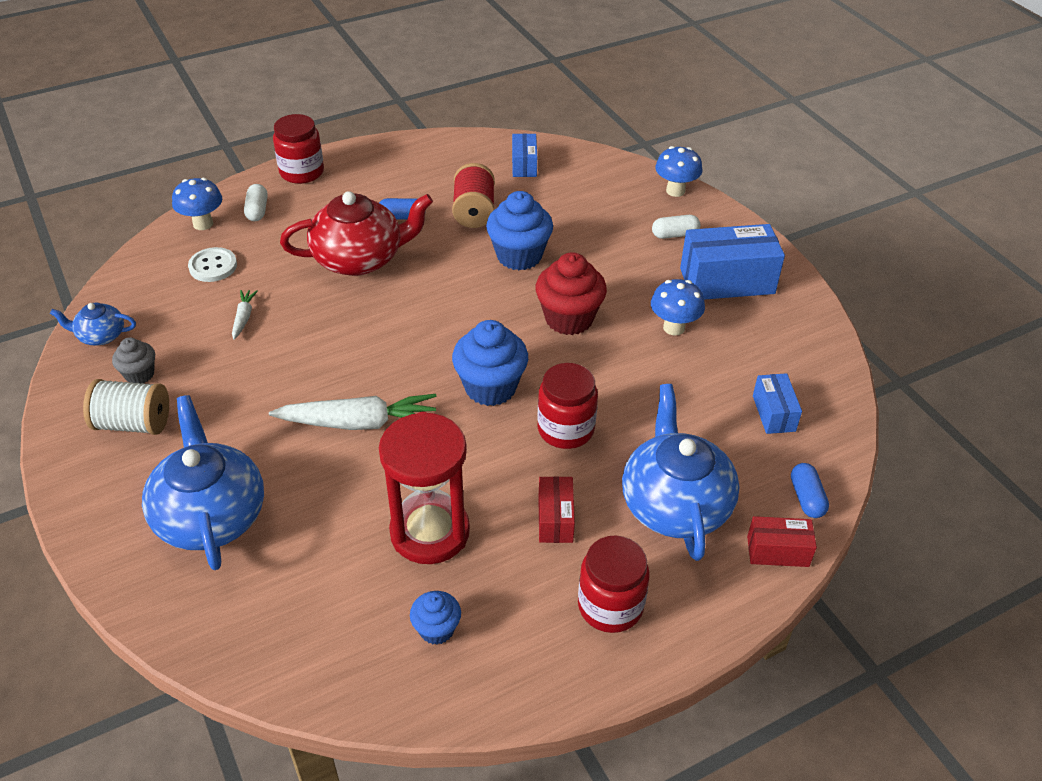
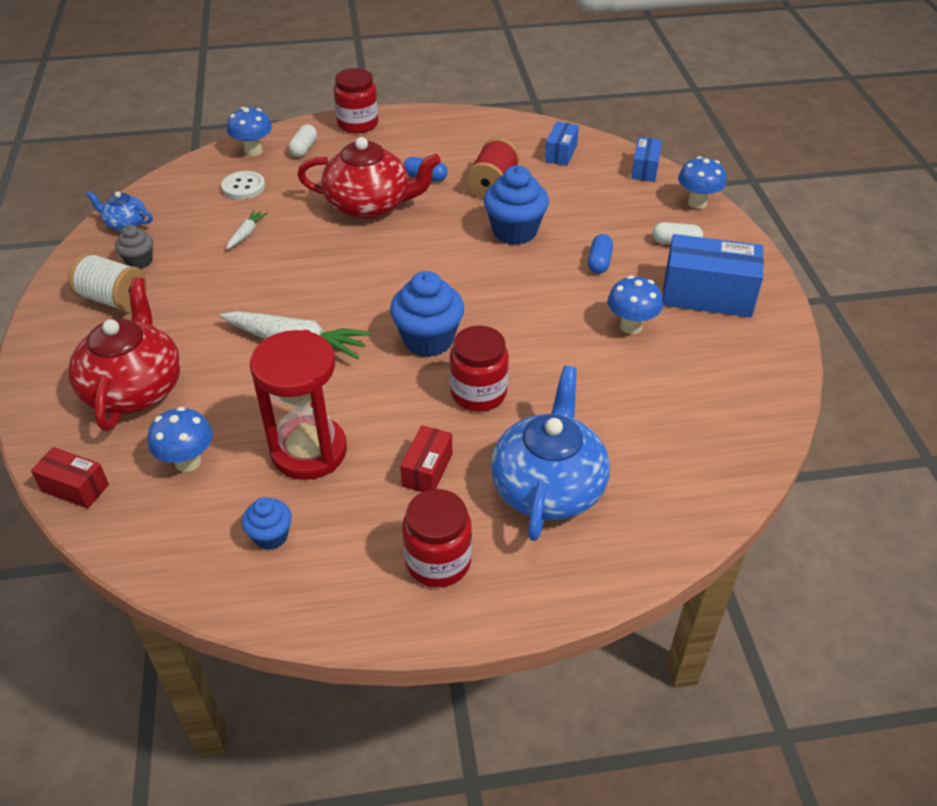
camera: 20 degrees right, 0 degrees up
(210, 515) = (134, 388): blue teapot -> red teapot
(310, 577) = (188, 462): none -> blue mushroom
(569, 319) = (532, 296): red cupcake -> none
(774, 413) = (692, 428): blue box -> blue box (645, 169)
(777, 551) = (629, 558): red box -> red box (75, 488)
(806, 498) = (685, 516): blue capsule -> blue capsule (599, 262)

